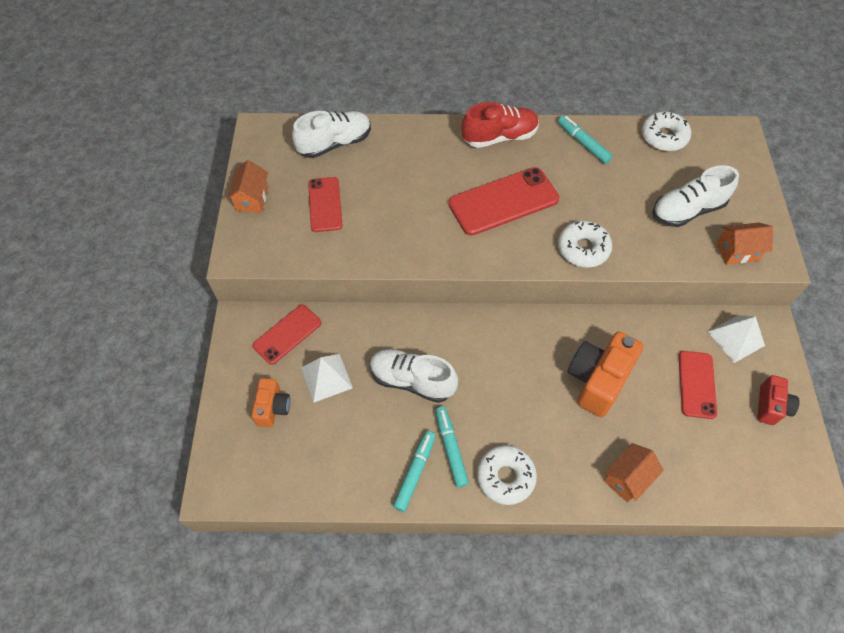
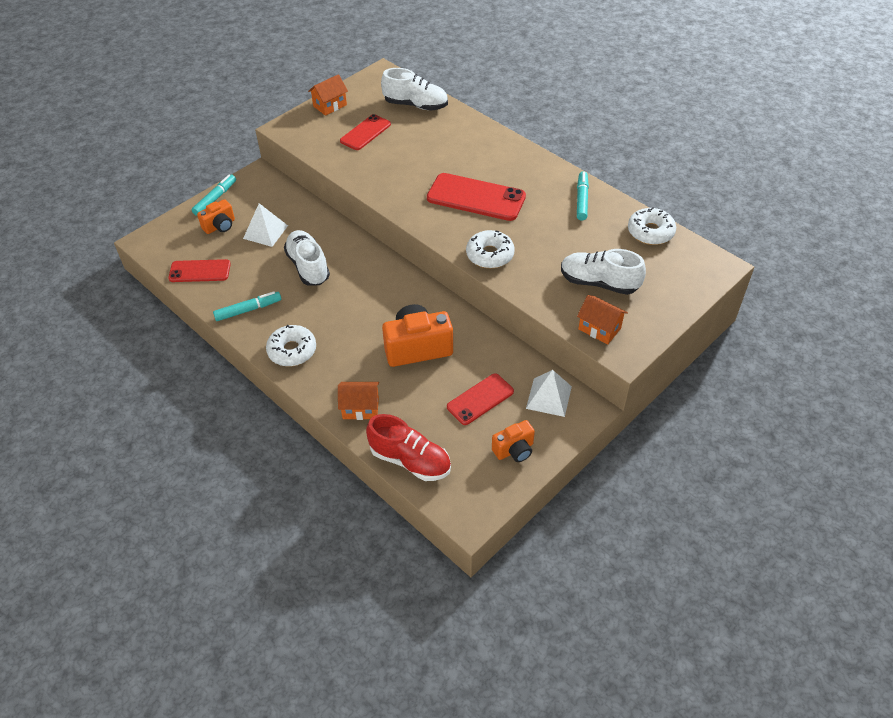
camera: 45 degrees right, 10 degrees down
(287, 334) = (274, 197): red phone -> red phone (200, 271)
(451, 448) = (282, 314): turquoise marker -> turquoise marker (215, 199)
(499, 137) = (527, 162): red shoe -> red shoe (410, 460)
(771, 406) = (514, 450): red camera -> orange camera

